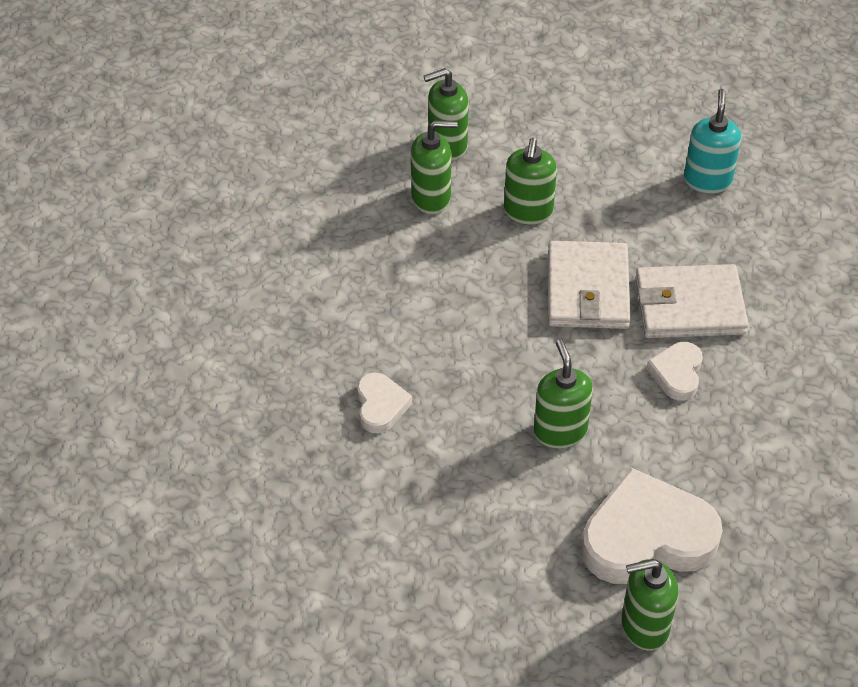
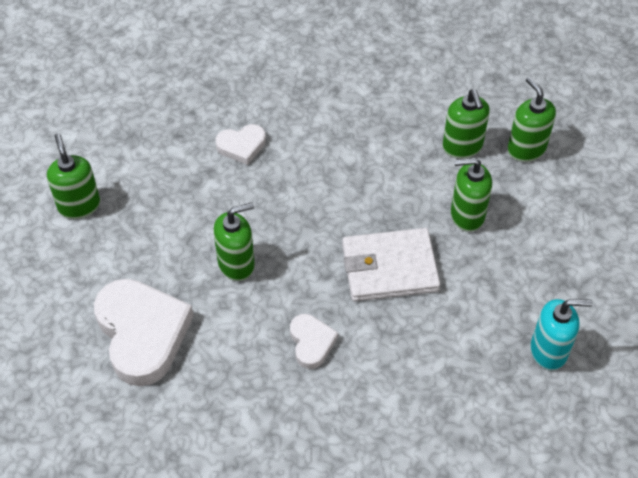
camera: 80 degrees right, 5 degrees up
(644, 626) = (60, 339): green soap dispenser -> green soap dispenser (79, 205)
(677, 373) = (311, 342): white heart -> white heart turned 75 degrees clockwise
(689, 306) = (389, 347): white wallet -> none

